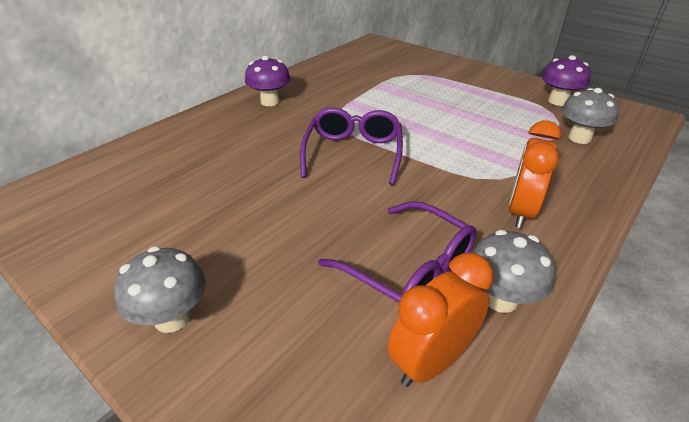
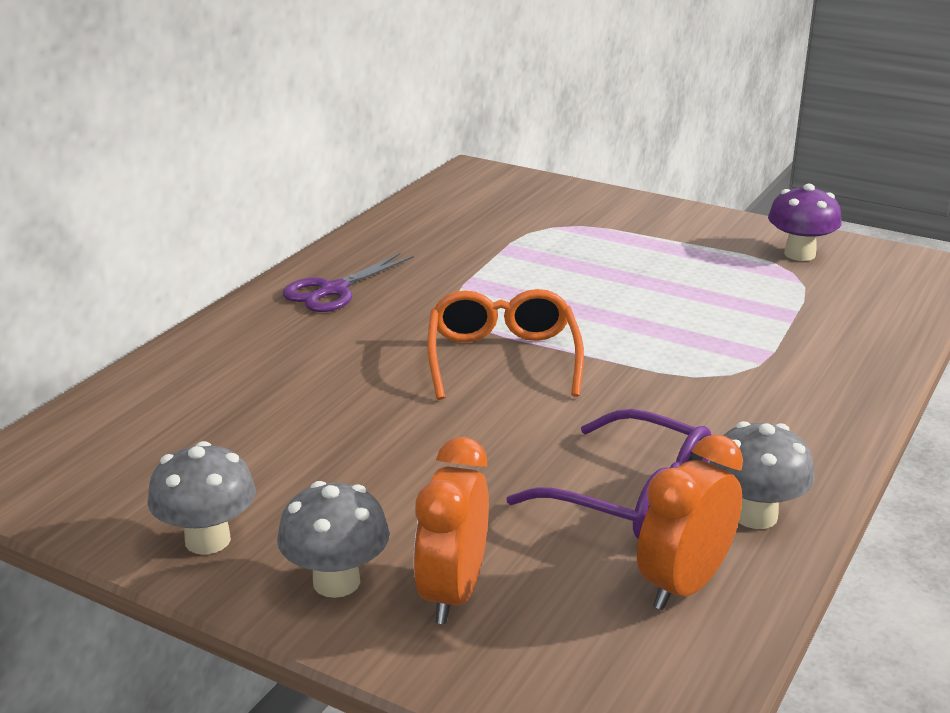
camera: 10 degrees left, 10 degrees down
(270, 102) = (333, 290): purple mushroom -> purple scissors
(353, 153) = (503, 358): purple glasses -> orange glasses
(521, 212) = (766, 414): orange clock -> orange clock (453, 593)
(579, 138) = (837, 307): grey mushroom -> grey mushroom (207, 540)

